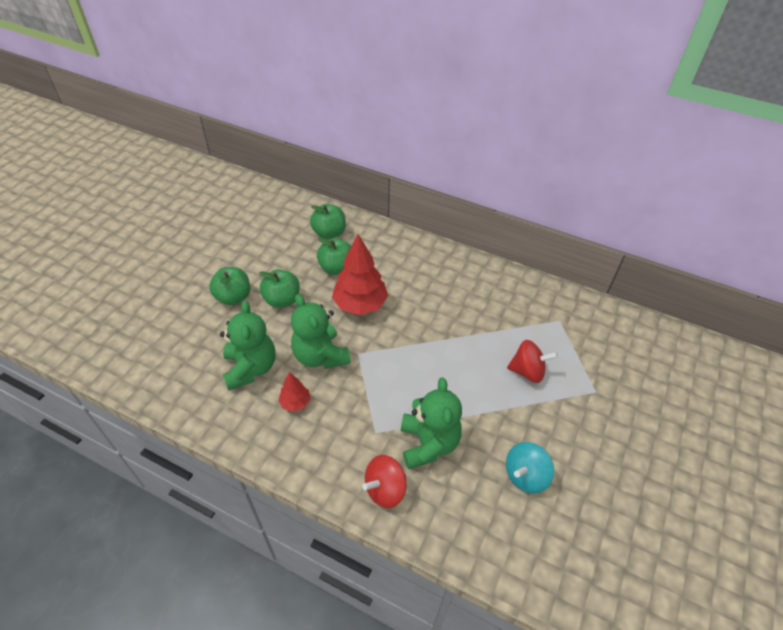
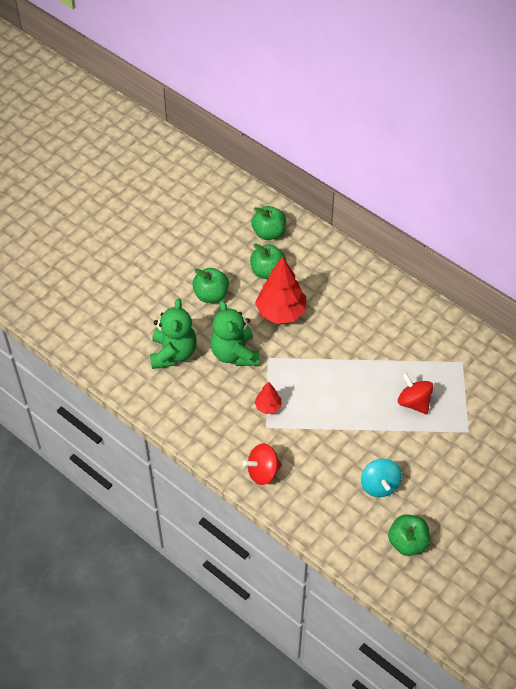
camera: 15 degrees right, 5 degrees up
(233, 297) = (168, 284): green apple -> green apple (407, 542)
(295, 402) = (205, 390): red tree -> red tree (268, 407)
(428, 443) = (307, 445): green teddy bear -> none
(525, 476) = (379, 485): turquoise spinning top -> turquoise spinning top turned 75 degrees counterclockwise
(527, 371) = (414, 402): red spinning top -> red spinning top turned 150 degrees counterclockwise

